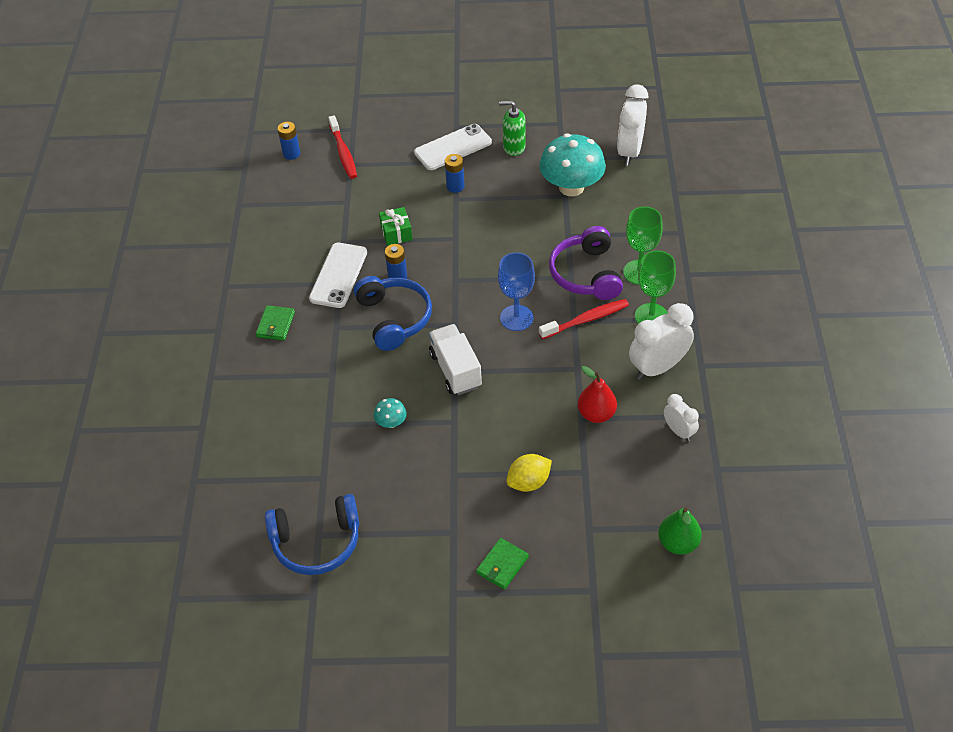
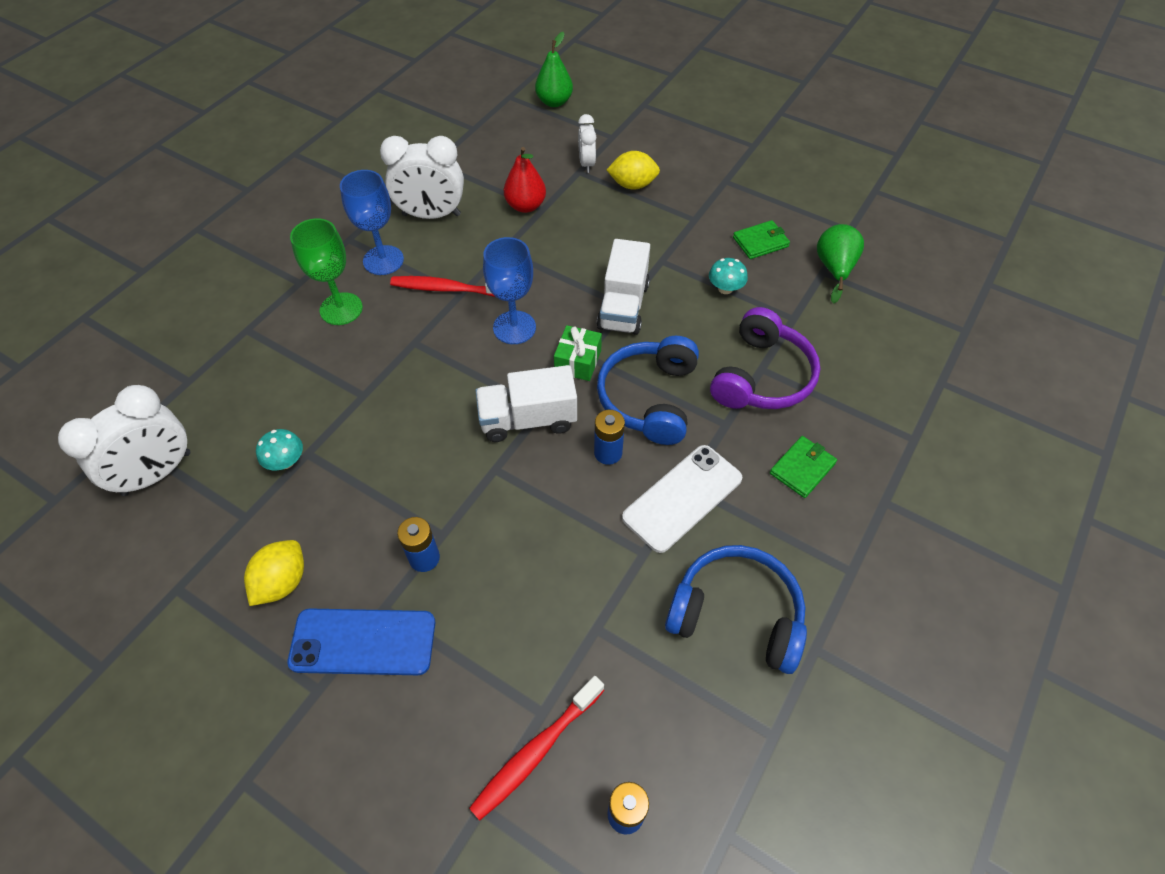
camera: 150 degrees left, 5 degrees up
(315, 485) = (834, 269): none -> green pear
(317, 542) = (854, 224): blue headphones -> blue headphones (736, 614)
(343, 153) = (536, 751): red toothbrush -> red toothbrush turned 150 degrees counterclockwise
(396, 233) = (563, 523): green gift -> green gift (578, 361)
(453, 147) = (363, 641): white phone -> blue phone
(459, 270) = (528, 419): none -> white truck
(502, 565) = (701, 144): green wallet -> green wallet (760, 242)
(514, 147) = (282, 582): green soap dispenser -> yellow lemon
(571, 187) = (286, 461): turquoise mushroom -> turquoise mushroom, size x0.43
(586, 274) = (395, 336): purple headphones -> purple headphones (762, 376)
(651, 316) = (383, 260): green goblet -> blue goblet
(679, 431) = (472, 163): white clock -> white clock (586, 164)

